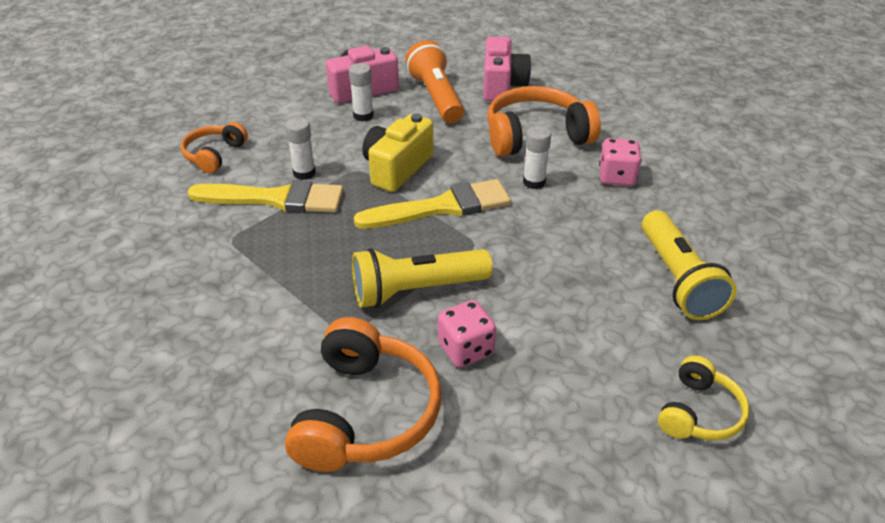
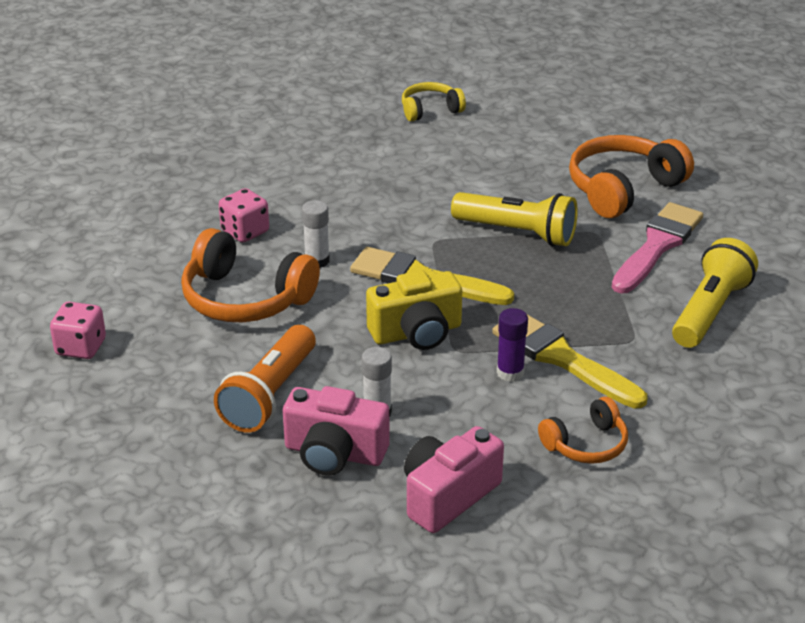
camera: 140 degrees left, 5 degrees down
(272, 349) = (657, 246): none -> pink brush
(304, 173) = (510, 373): white glue stick -> purple glue stick
(466, 349) = (524, 189): pink dice -> pink dice (81, 347)
(502, 86) = (180, 372): pink camera -> pink camera (448, 496)
(678, 279) = (330, 158): yellow flashlight -> yellow flashlight (709, 311)

